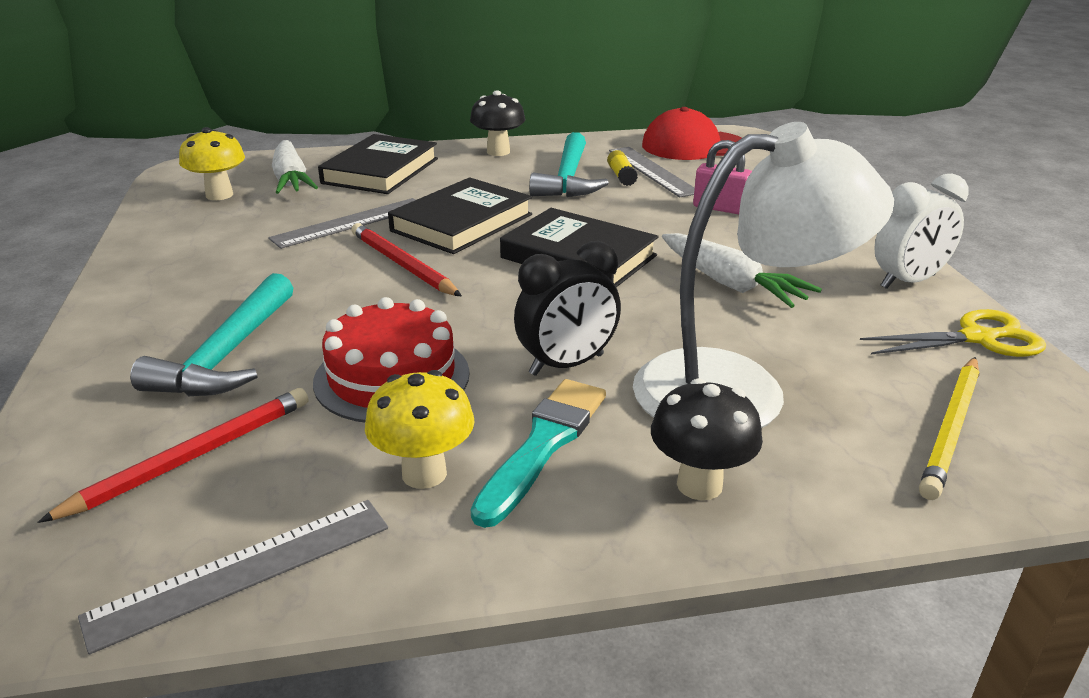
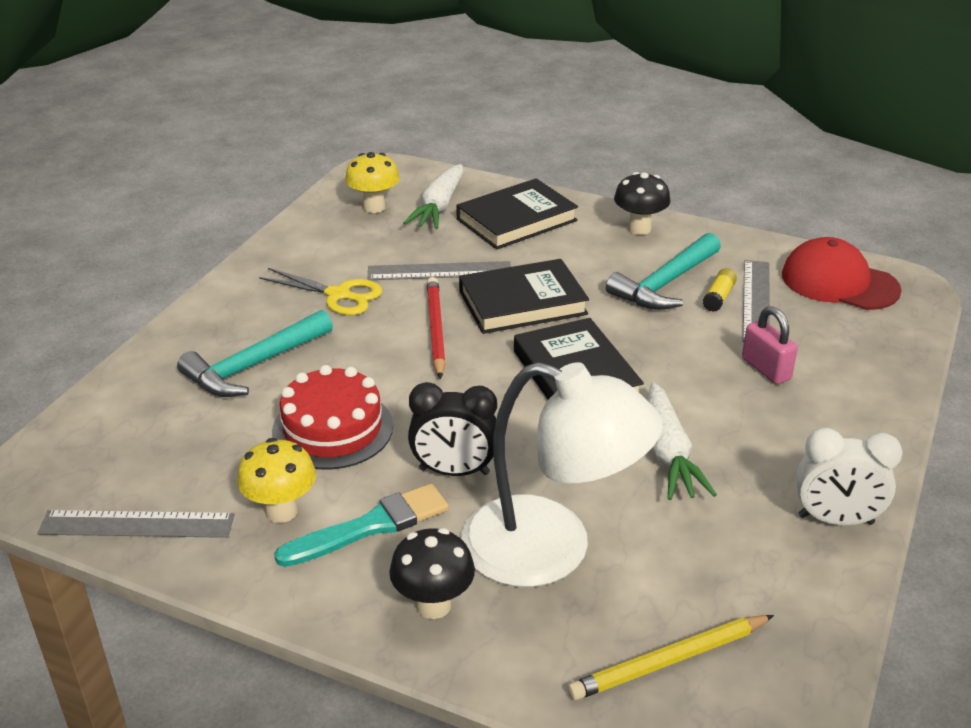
camera: 35 degrees right, 5 degrees up
(192, 457) = (173, 436): red pencil -> none
(978, 338) = (815, 601): yellow scissors -> yellow scissors (338, 295)

